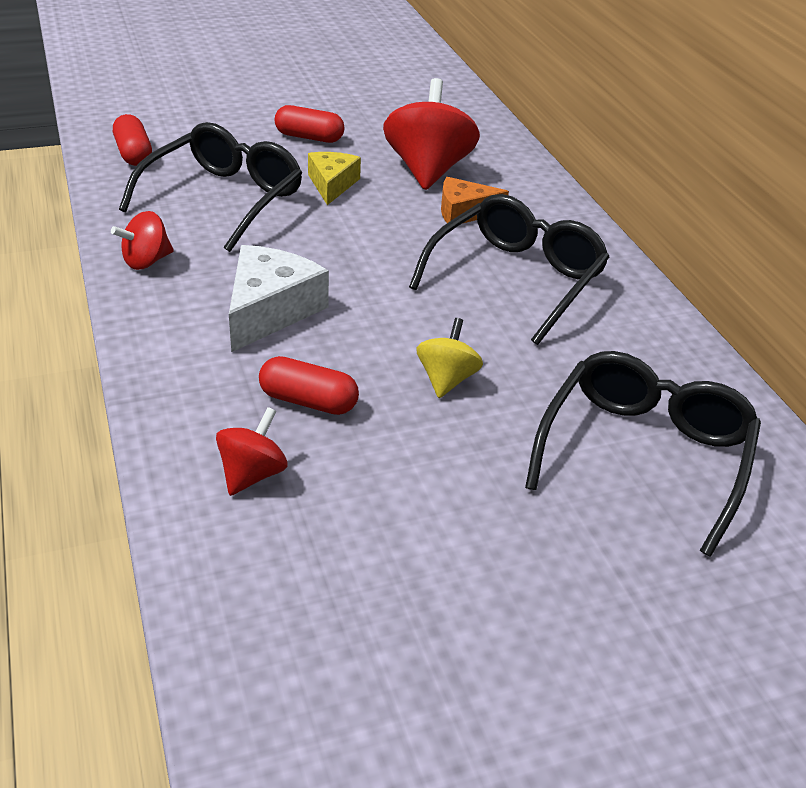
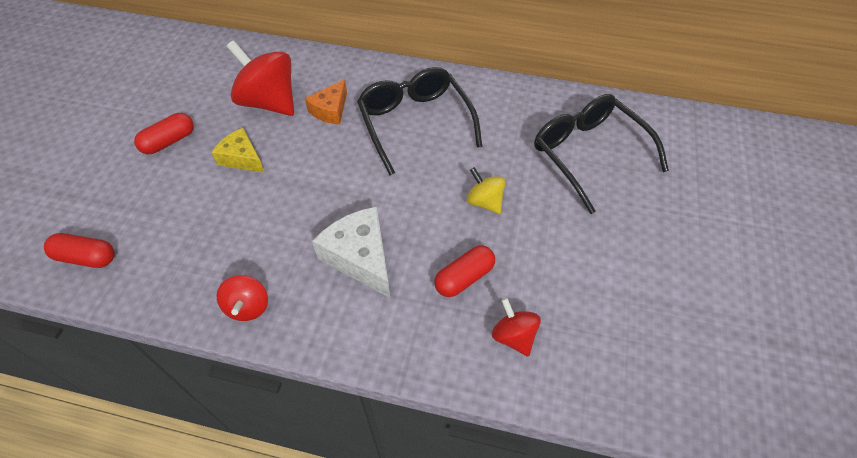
camera: 55 degrees left, 15 degrees up
(224, 199) = (206, 226): black glasses -> none

